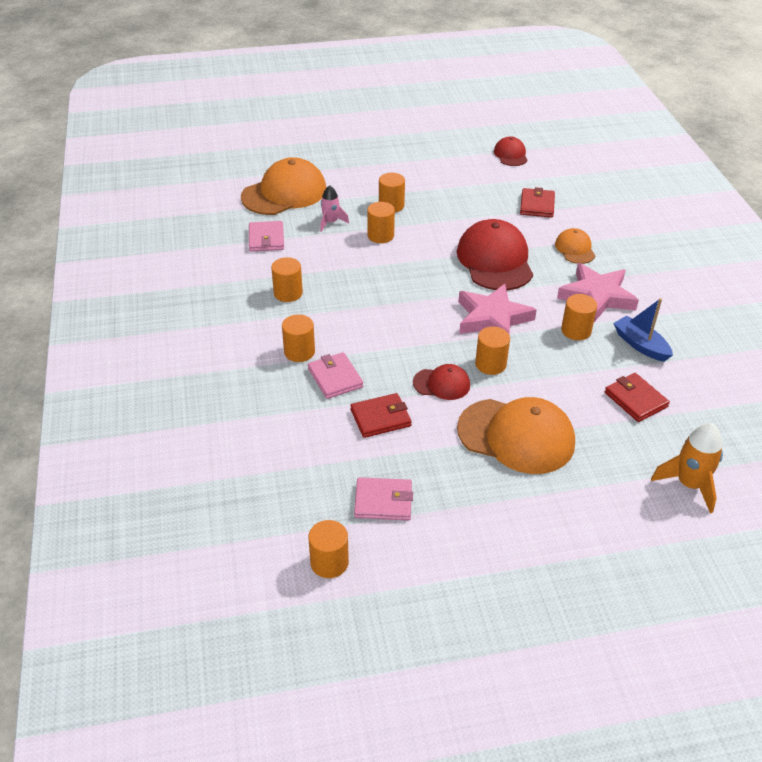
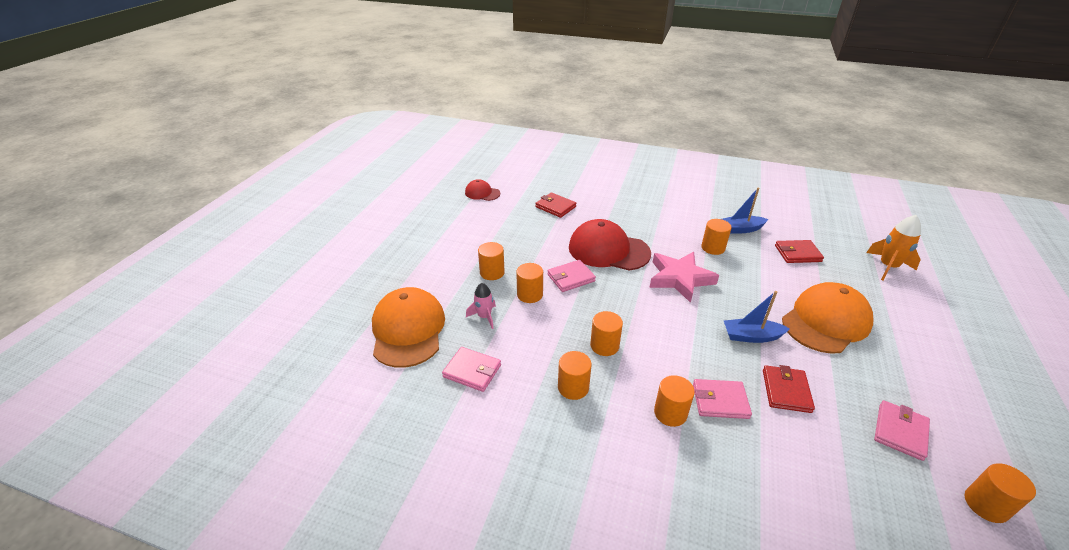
camera: 60 degrees left, 5 degrees down
(426, 250) = (571, 278): none -> pink wallet
(441, 384) = (751, 336): red cap -> blue boat
(490, 364) = (736, 301): orange cylinder -> orange cylinder (604, 345)
(575, 249) = (619, 212): orange cap -> none
(597, 296) = (679, 225): pink star -> none

